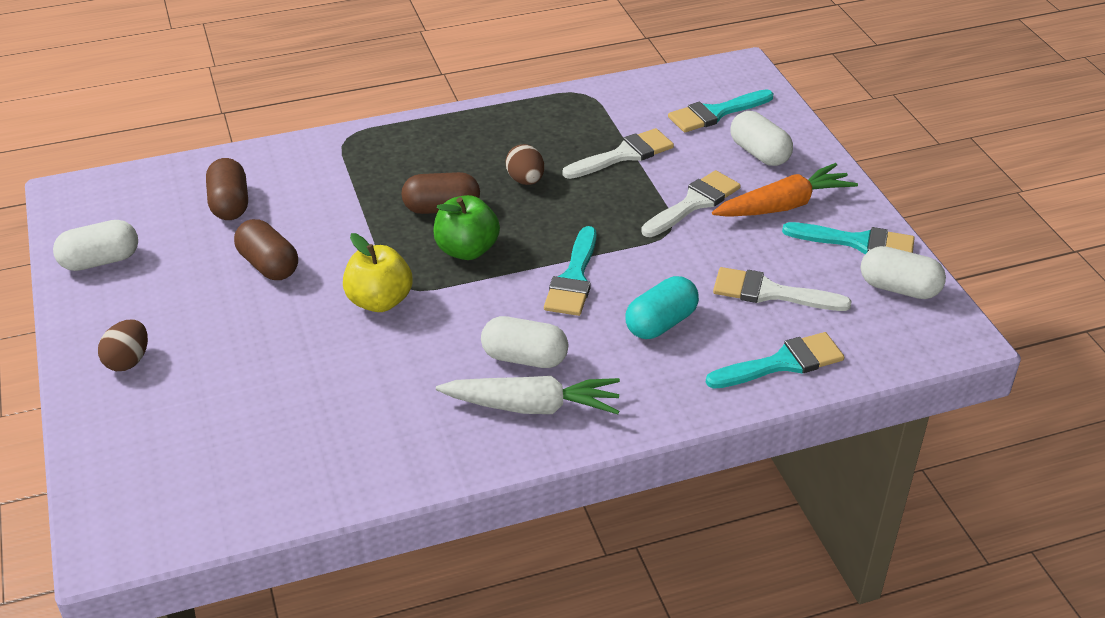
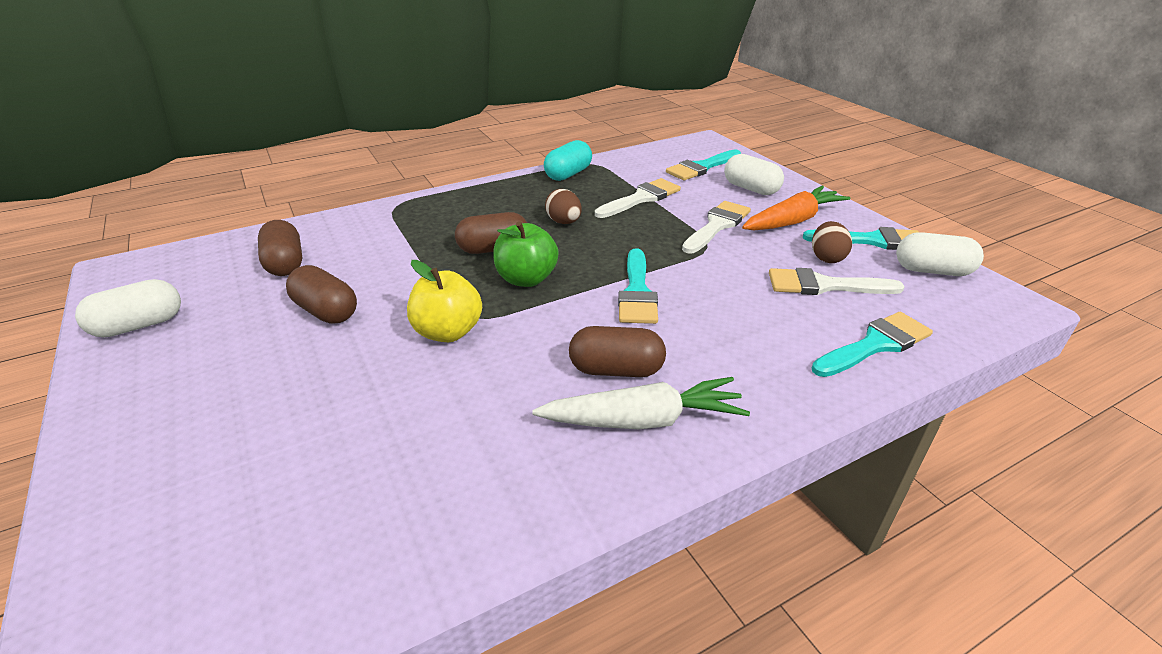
camera: 10 degrees left, 5 degrees down
(128, 361) = (154, 427): brown egg -> brown egg (827, 258)
(524, 358) = (616, 370): white capsule -> brown capsule
(661, 323) = (738, 322): turquoise capsule -> turquoise capsule (568, 174)

